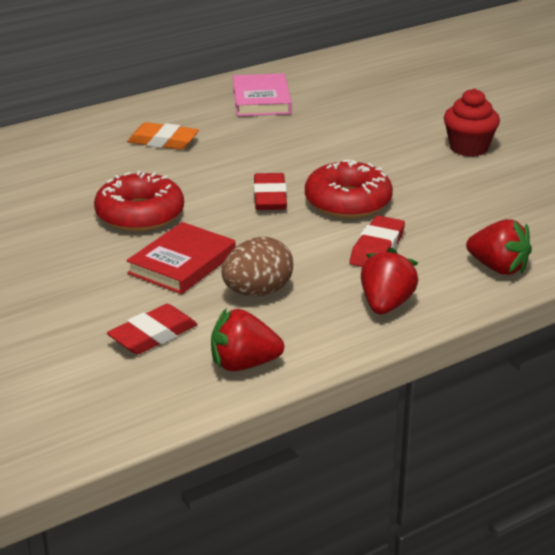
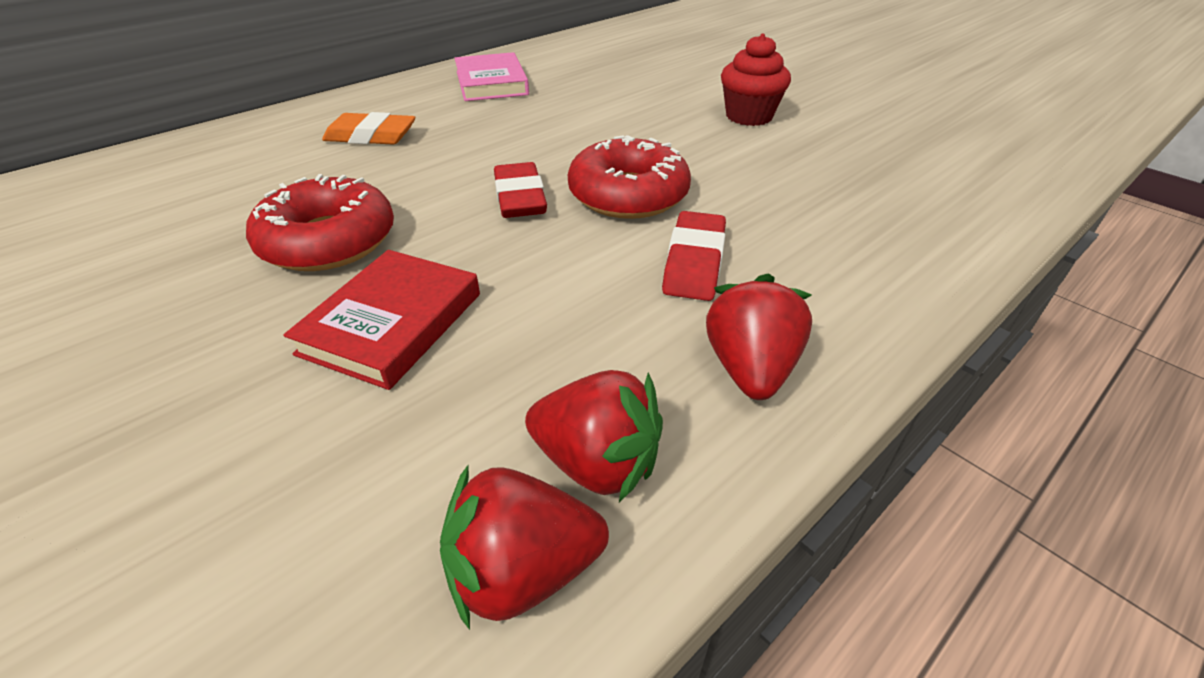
camera: 10 degrees left, 10 degrees up
(153, 335) = (327, 508): red eraser -> none
(257, 292) = (526, 368): brown egg -> none
(498, 268) = (883, 277): red strawberry -> red strawberry (597, 462)

